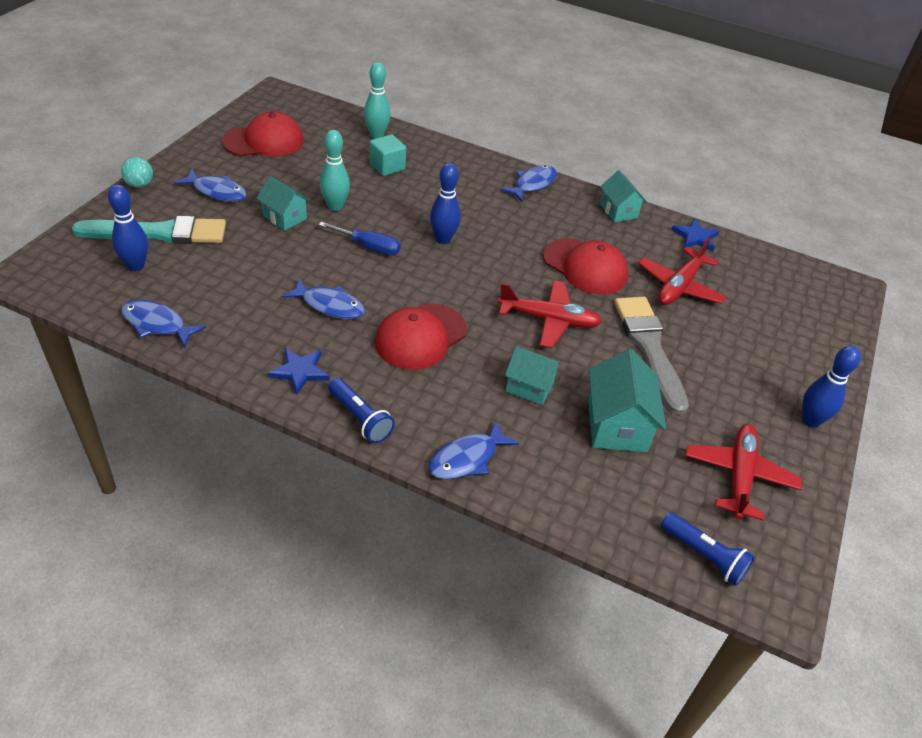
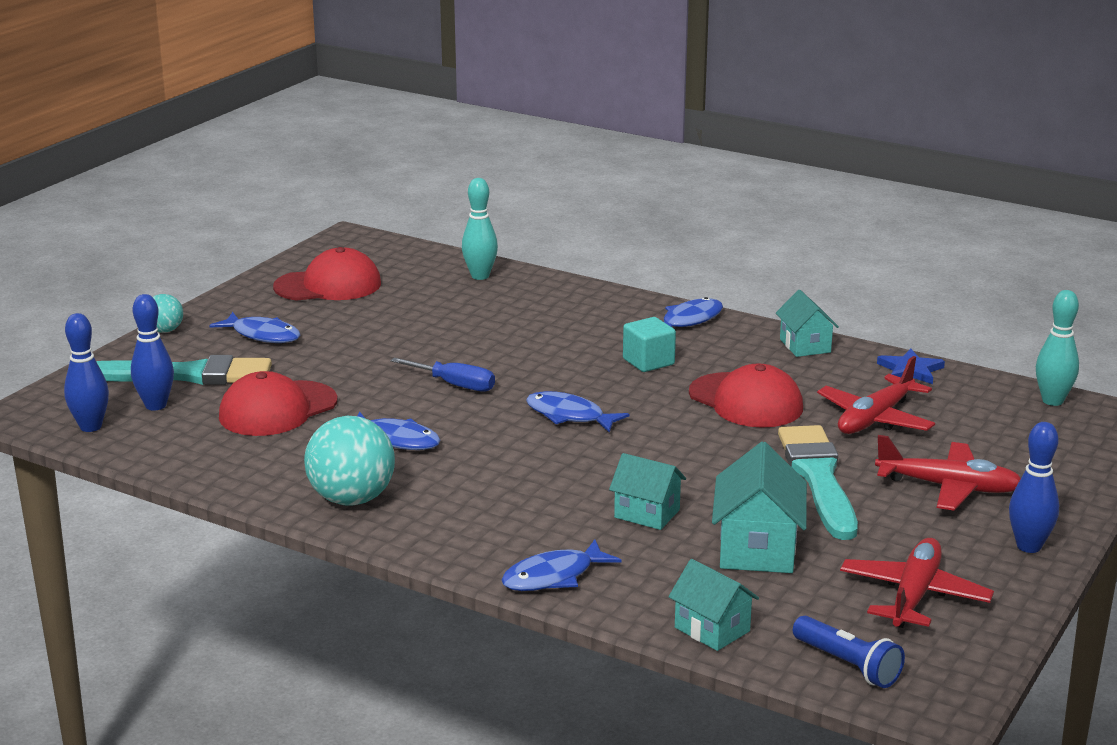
camera: 10 degrees right, 20 degrees down
(157, 324) = (178, 457): blue fish -> blue fish (569, 416)
(284, 217) = (347, 358): turquoise house -> turquoise house (712, 629)
(300, 371) = (352, 499): blue star -> turquoise ball
(335, 206) = (415, 347): turquoise bowling pin -> turquoise bowling pin (1052, 401)
(360, 418) = (422, 541): blue flashlight -> none
(387, 167) = (490, 307): turquoise cube -> turquoise cube (648, 362)
(420, 337) = (510, 468): red cap -> red cap (277, 409)
(443, 239) = (555, 376): blue bowling pin -> blue bowling pin (90, 427)
(549, 320) = (686, 452): red plane -> red plane (949, 487)
(649, 348) = (818, 478): grey brush -> turquoise brush

